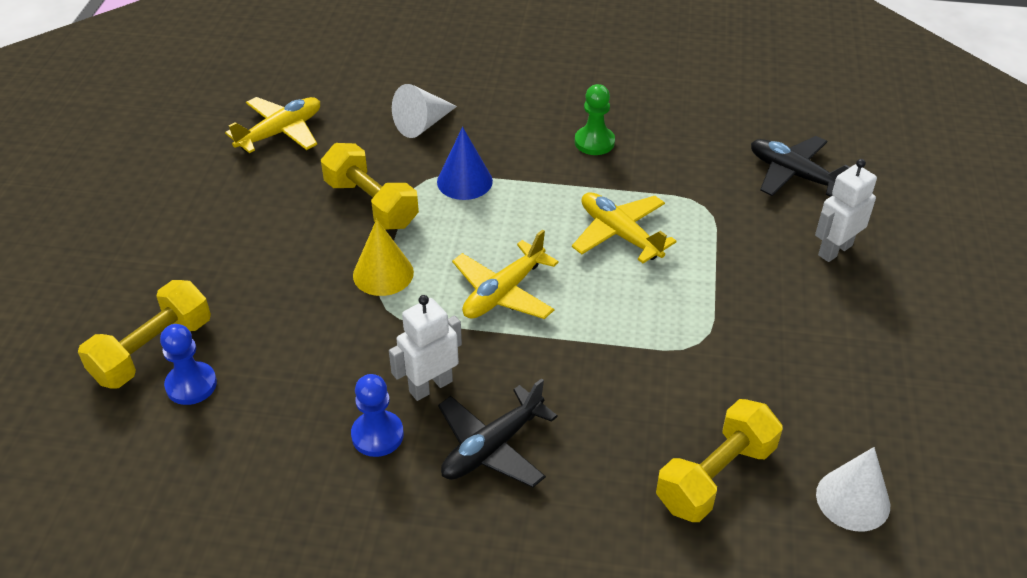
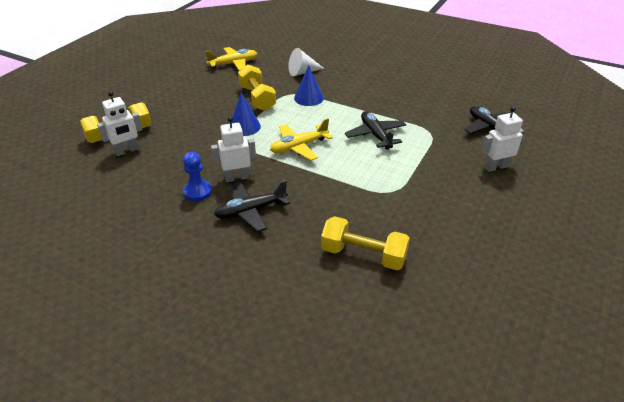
camera: 20 degrees right, 5 degrees down
(191, 385) = (127, 151): blue pawn -> white robot
(383, 273) = (244, 127): yellow cone -> blue cone
(594, 142) = (385, 94): green pawn -> none
(620, 234) = (375, 135): yellow plane -> black plane
(715, 476) = (363, 255): yellow dumbbell -> yellow dumbbell turned 45 degrees clockwise
(853, 499) = (439, 288): white cone -> none

